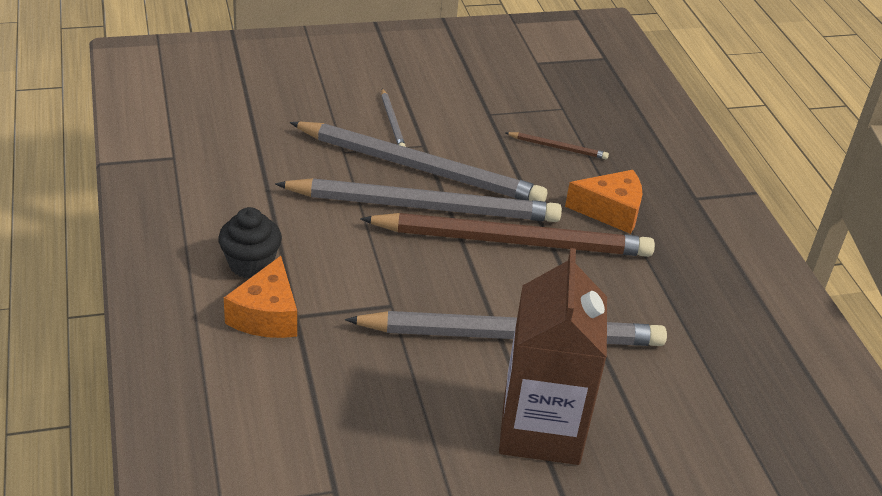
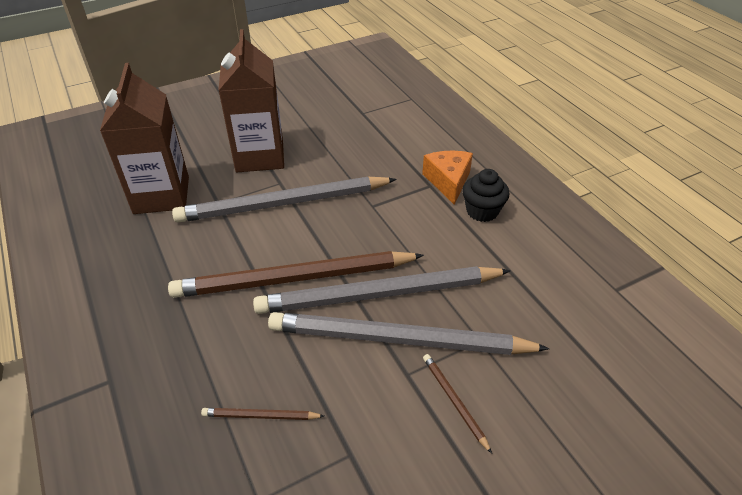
camera: 170 degrees right, 5 degrees up
(392, 121) = (454, 401): grey pencil -> brown pencil
(610, 211) = (204, 336): orange cheese -> none
(690, 390) = (161, 195): none -> brown carton

